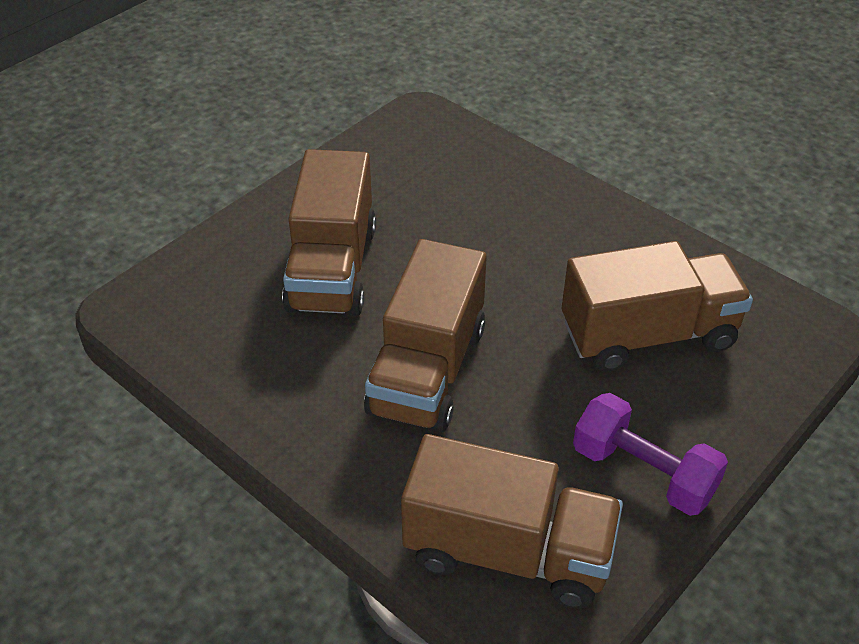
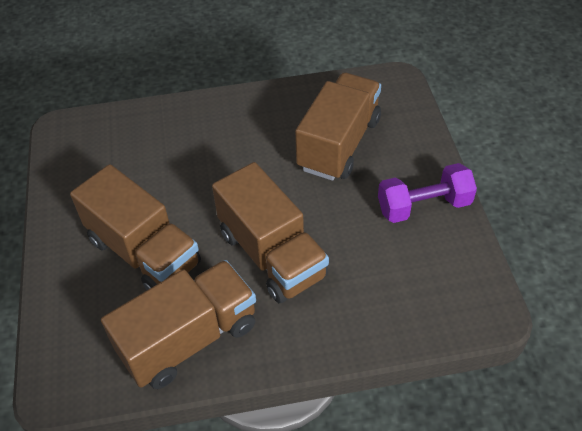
camera: 50 degrees left, 5 degrees up
(508, 552) = (427, 296): brown truck -> brown truck (189, 339)

